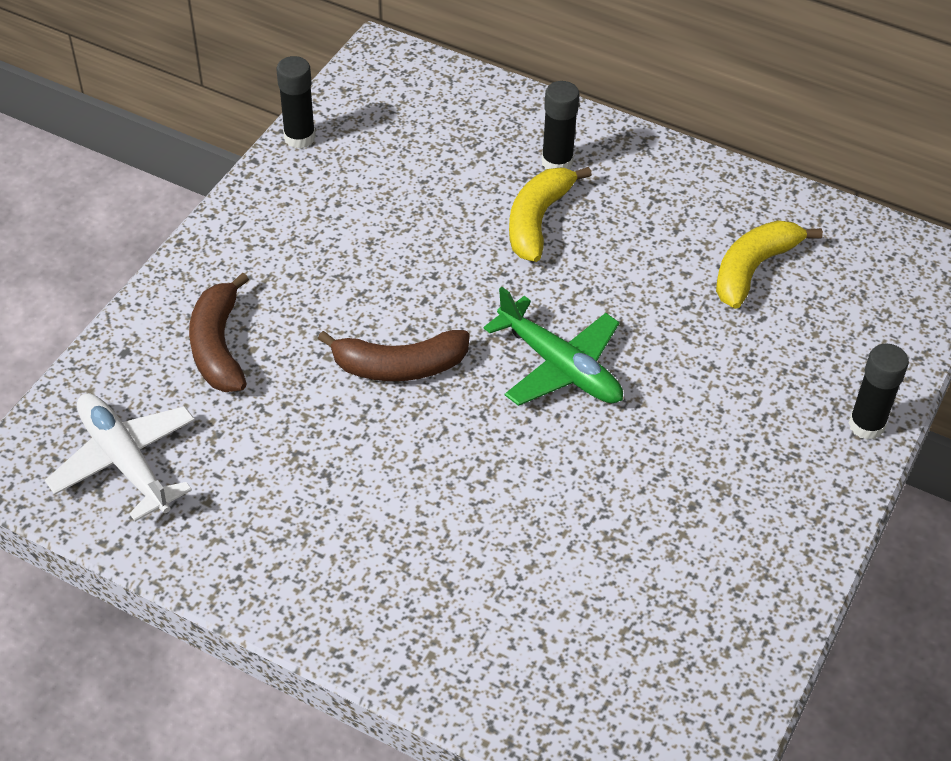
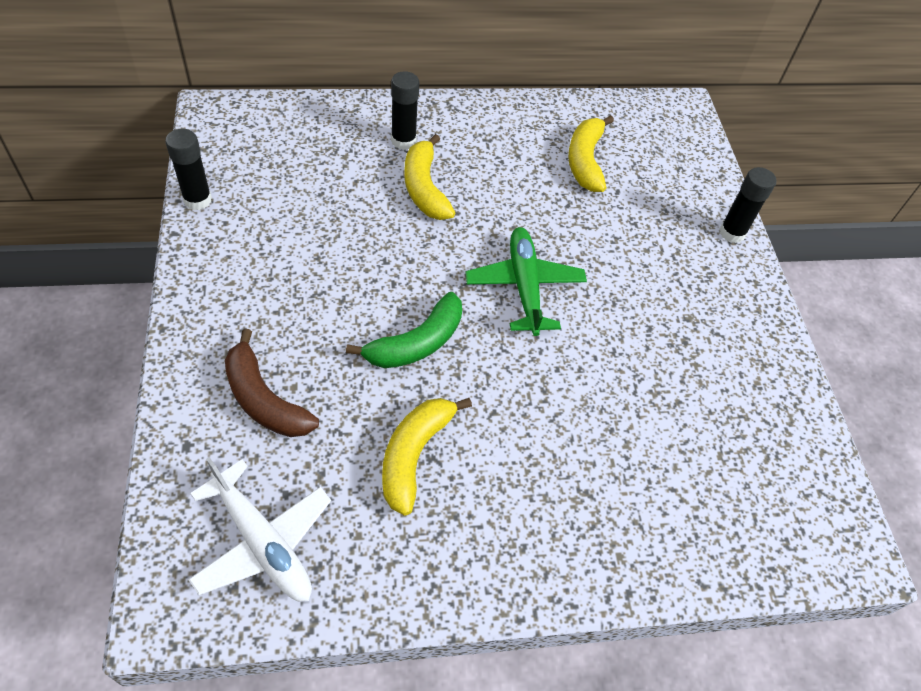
camera: 40 degrees left, 5 degrees up
(125, 461) = (262, 542): white plane -> white plane turned 150 degrees counterclockwise
(312, 463) = (414, 455): none -> yellow banana
(399, 366) = (416, 343): brown banana -> green banana
(559, 366) = (524, 286): green plane -> green plane turned 105 degrees counterclockwise

